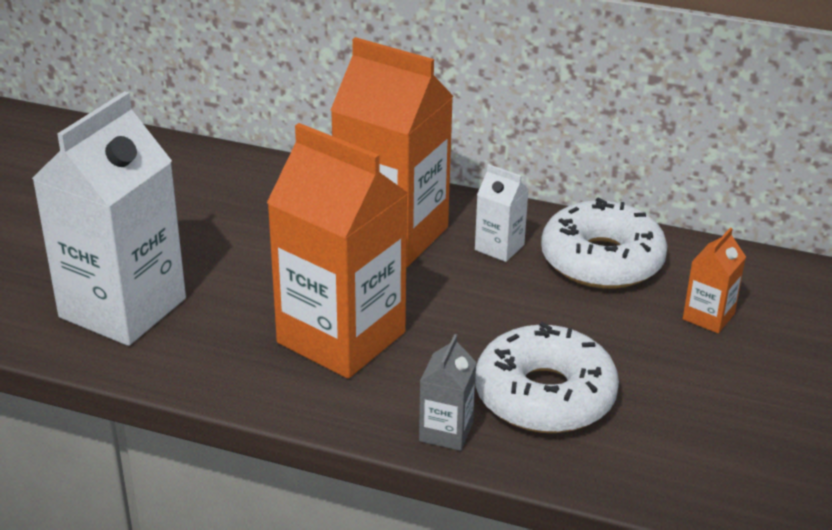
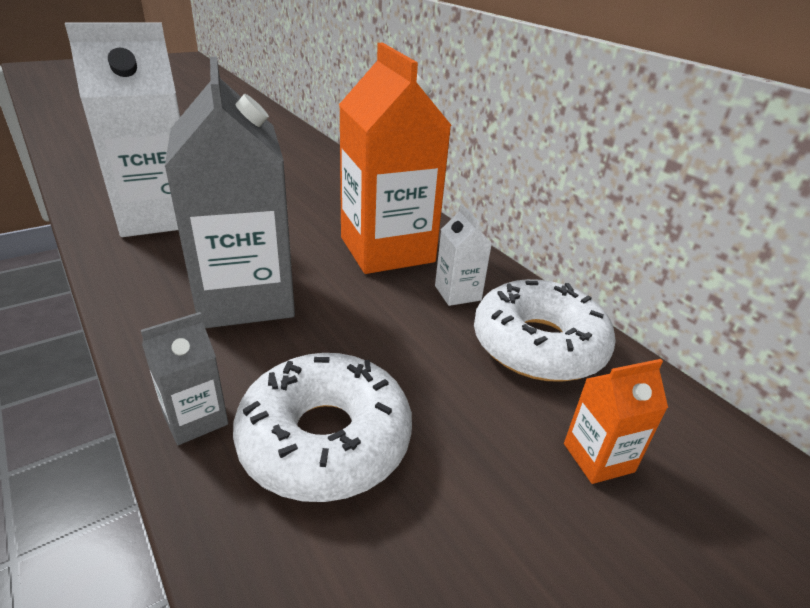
camera: 35 degrees right, 0 degrees up
(341, 337) = (245, 297): orange carton -> grey carton

